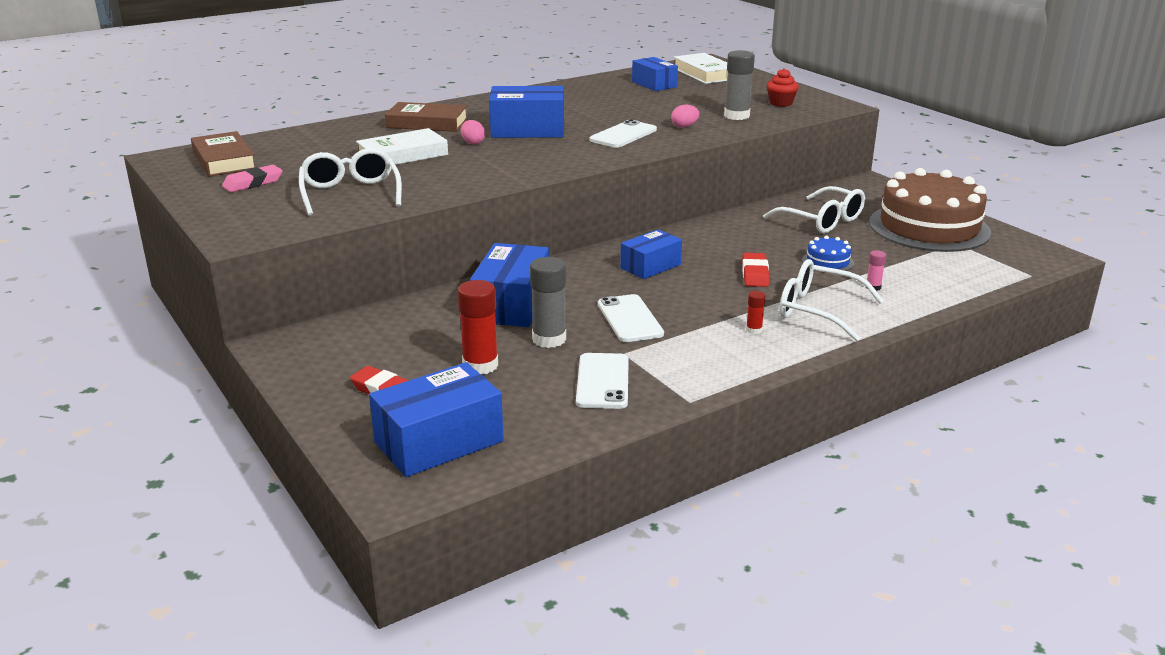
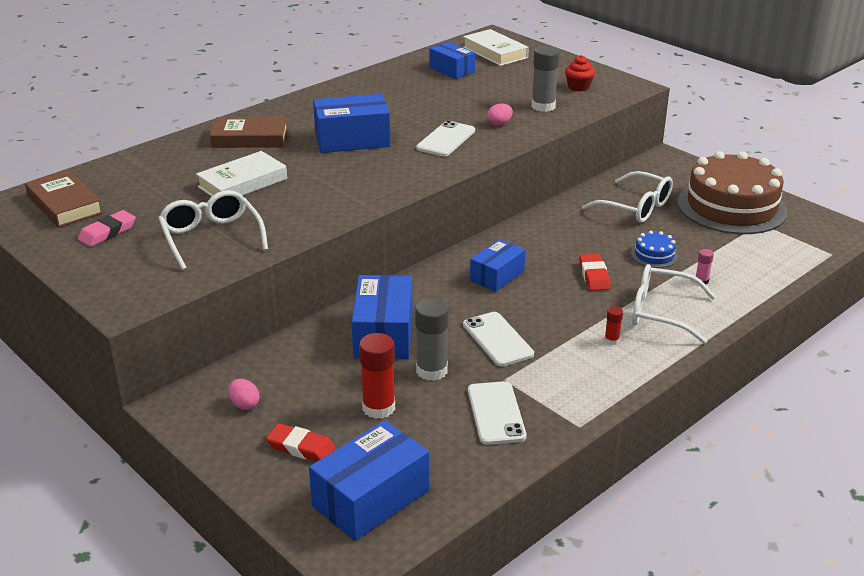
camera: 10 degrees left, 5 degrees up
(473, 143) = (305, 161): pink egg -> pink egg (244, 404)

